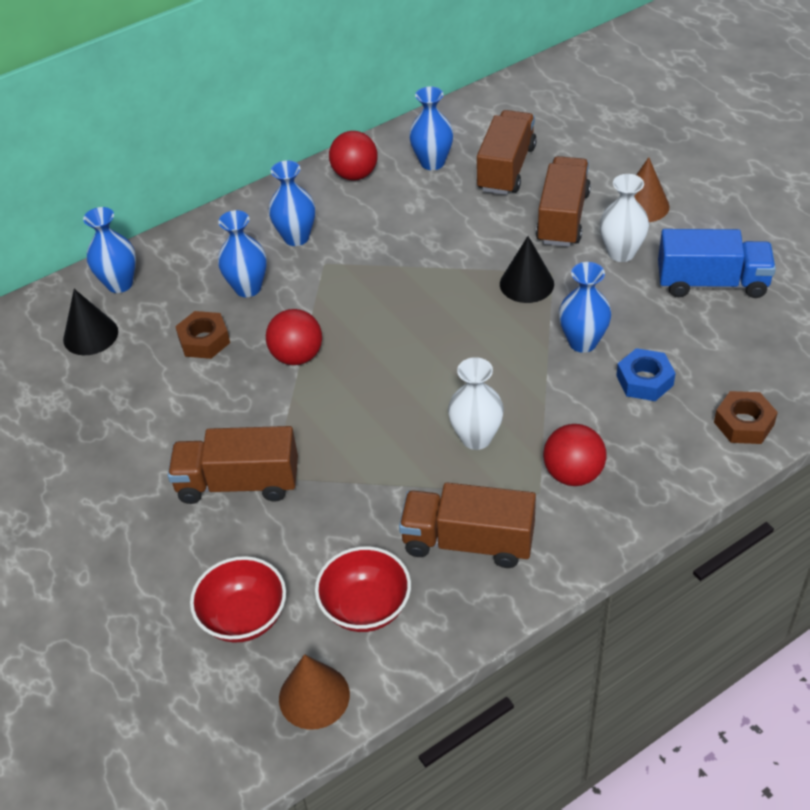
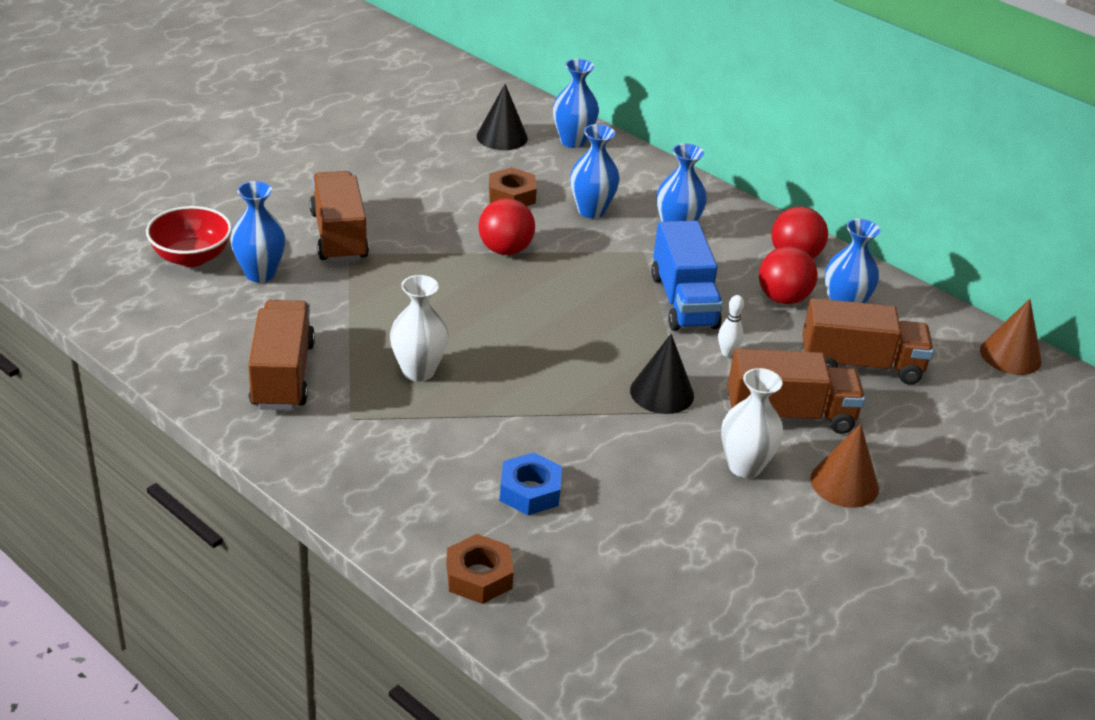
camera: 70 degrees right, 10 degrees down
(314, 696) = (110, 302): brown cone -> brown cone (1010, 355)
(366, 607) = (203, 321): red bowl -> none
(479, 237) = (727, 353): none -> white bowling pin
(573, 474) = (379, 441): red ball -> red ball (783, 298)
(582, 342) = (579, 440): blue vase -> blue vase (260, 273)
(712, 283) = (718, 548): blue truck -> blue truck (683, 301)

